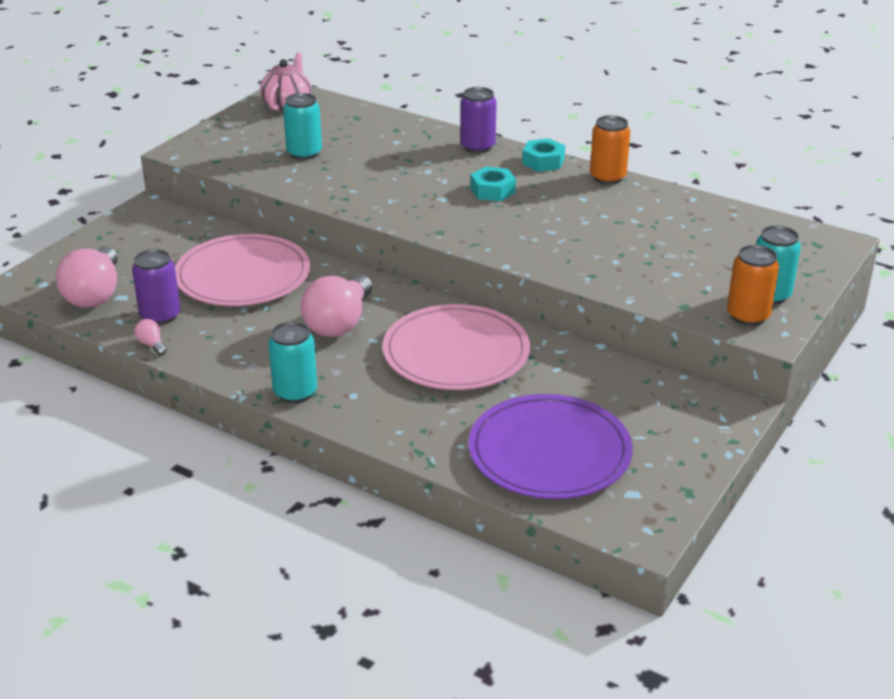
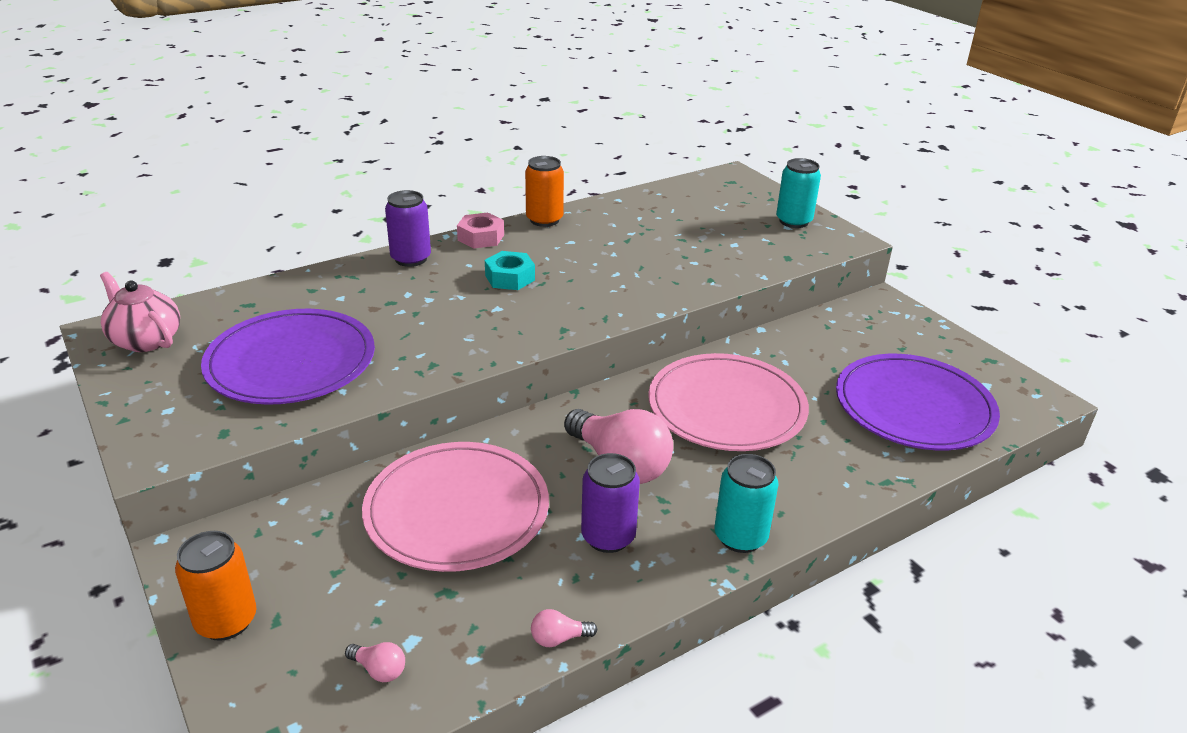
camera: 65 degrees left, 0 degrees up
(95, 294) = (379, 670): pink light bulb -> pink light bulb, size x0.41
(160, 316) = (493, 612): purple can -> purple can (608, 537)
(304, 153) = (291, 362): turquoise can -> purple plate
(543, 161) = (481, 237): turquoise nut -> pink nut
(748, 316) = (819, 239): orange can -> orange can (226, 621)

